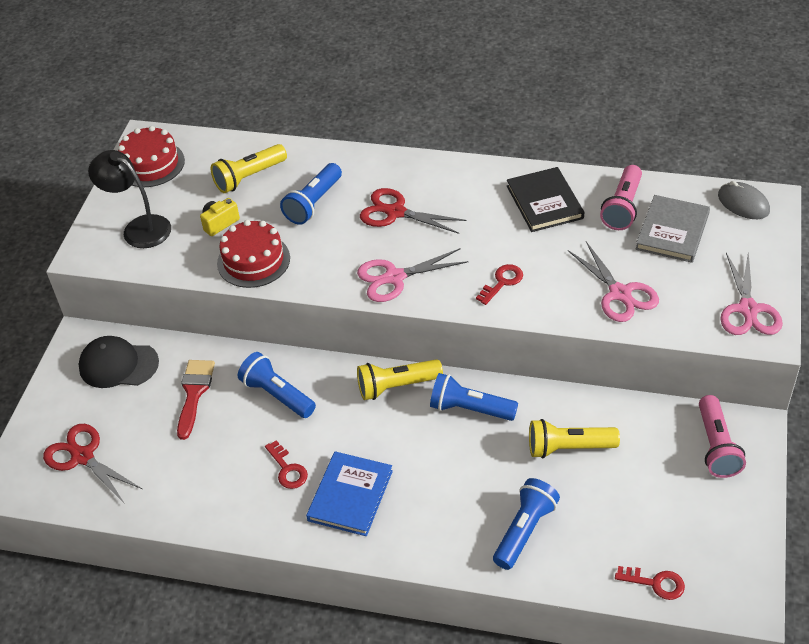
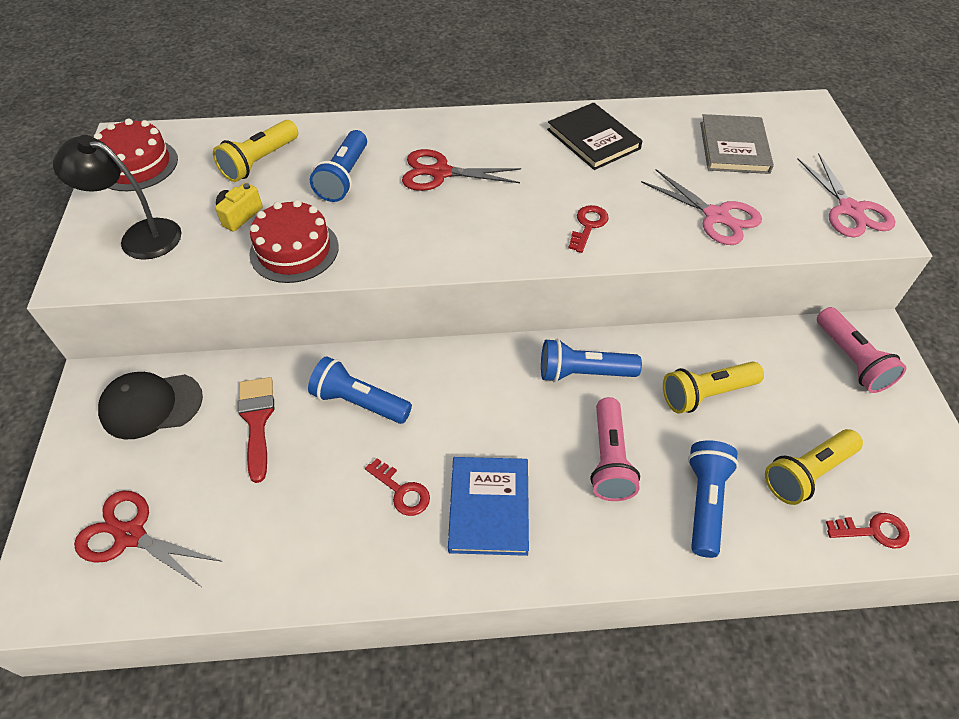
camera: 20 degrees left, 5 degrees up
(394, 277) = (467, 241): pink scissors -> none
(396, 386) = (493, 364): yellow flashlight -> yellow flashlight (807, 473)
(622, 207) = (673, 132): pink flashlight -> pink flashlight (609, 459)
(743, 203) = (785, 112): grey mouse -> none

